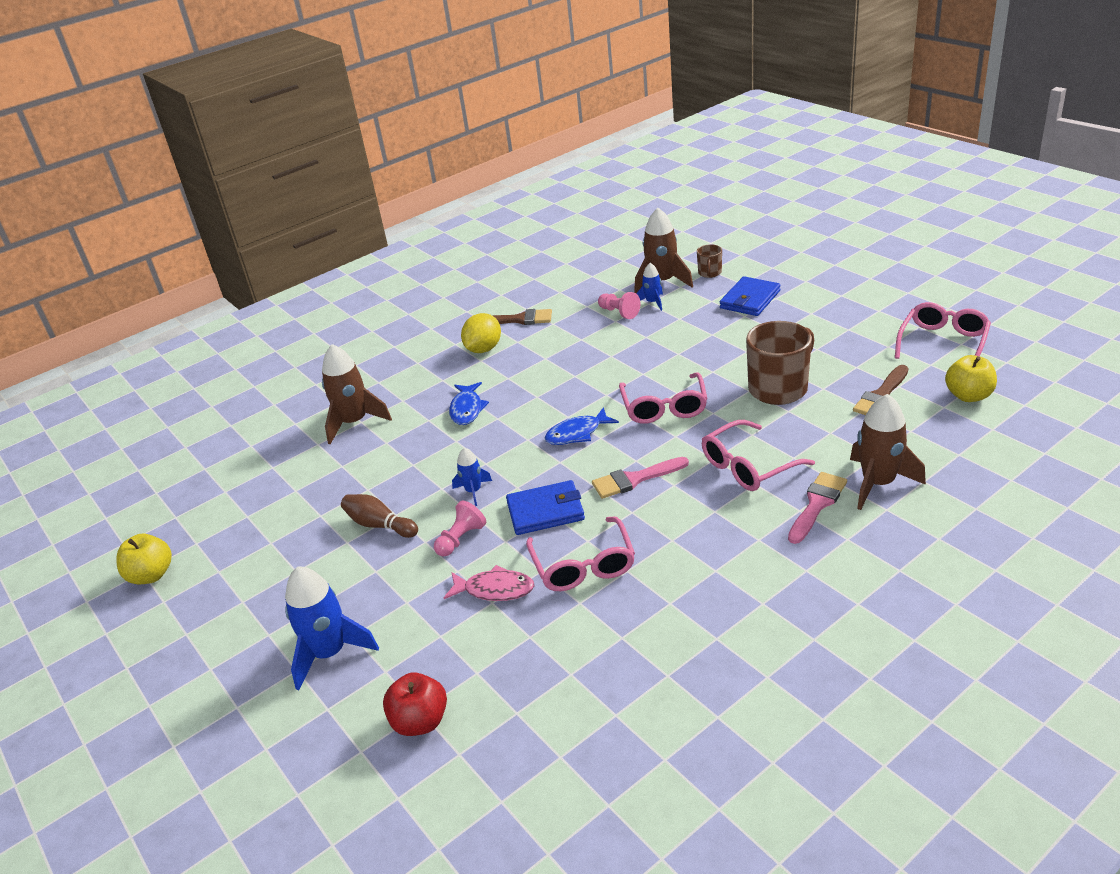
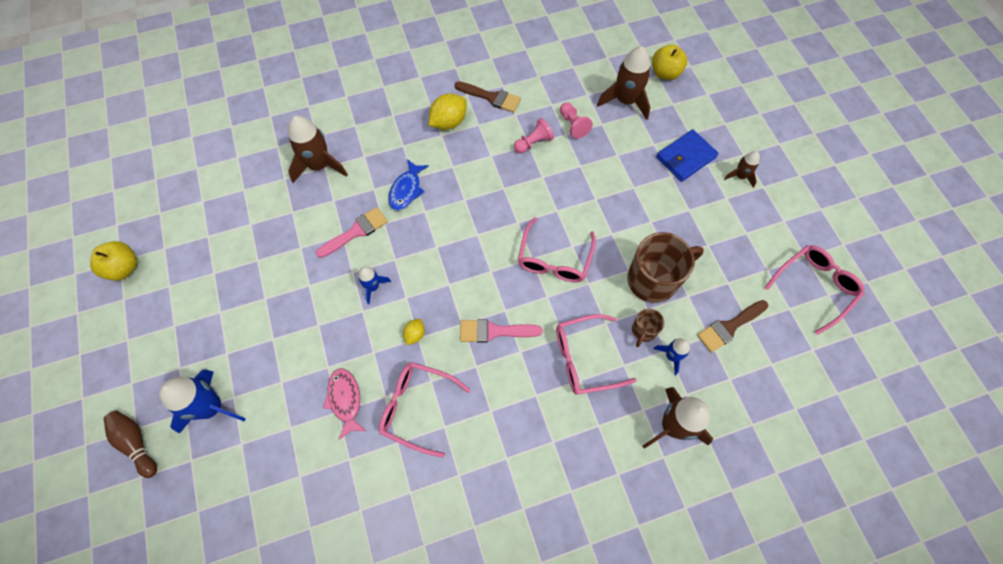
camera: 15 degrees right, 30 degrees up
(379, 525) = (293, 291): brown bowling pin -> brown bowling pin (136, 443)
(420, 721) = (245, 504): red apple -> none
(461, 539) = (343, 335): pink pawn -> pink pawn (533, 143)
(495, 589) = (345, 400): pink fish -> pink fish turned 135 degrees counterclockwise
(545, 511) = (415, 334): blue wallet -> yellow lemon
(577, 433) = (475, 258): blue fish -> none
(584, 566) = (416, 407): pink glasses -> pink glasses turned 105 degrees clockwise
(652, 302) = (605, 124): blue rocket -> blue rocket (671, 356)
(709, 273) = (670, 107): brown mug -> brown mug (643, 331)
(813, 295) = (740, 176): none -> brown rocket
(817, 505) = (614, 426): pink brush -> pink brush (356, 232)
(968, 396) = (798, 361): yellow apple -> yellow apple (665, 73)

